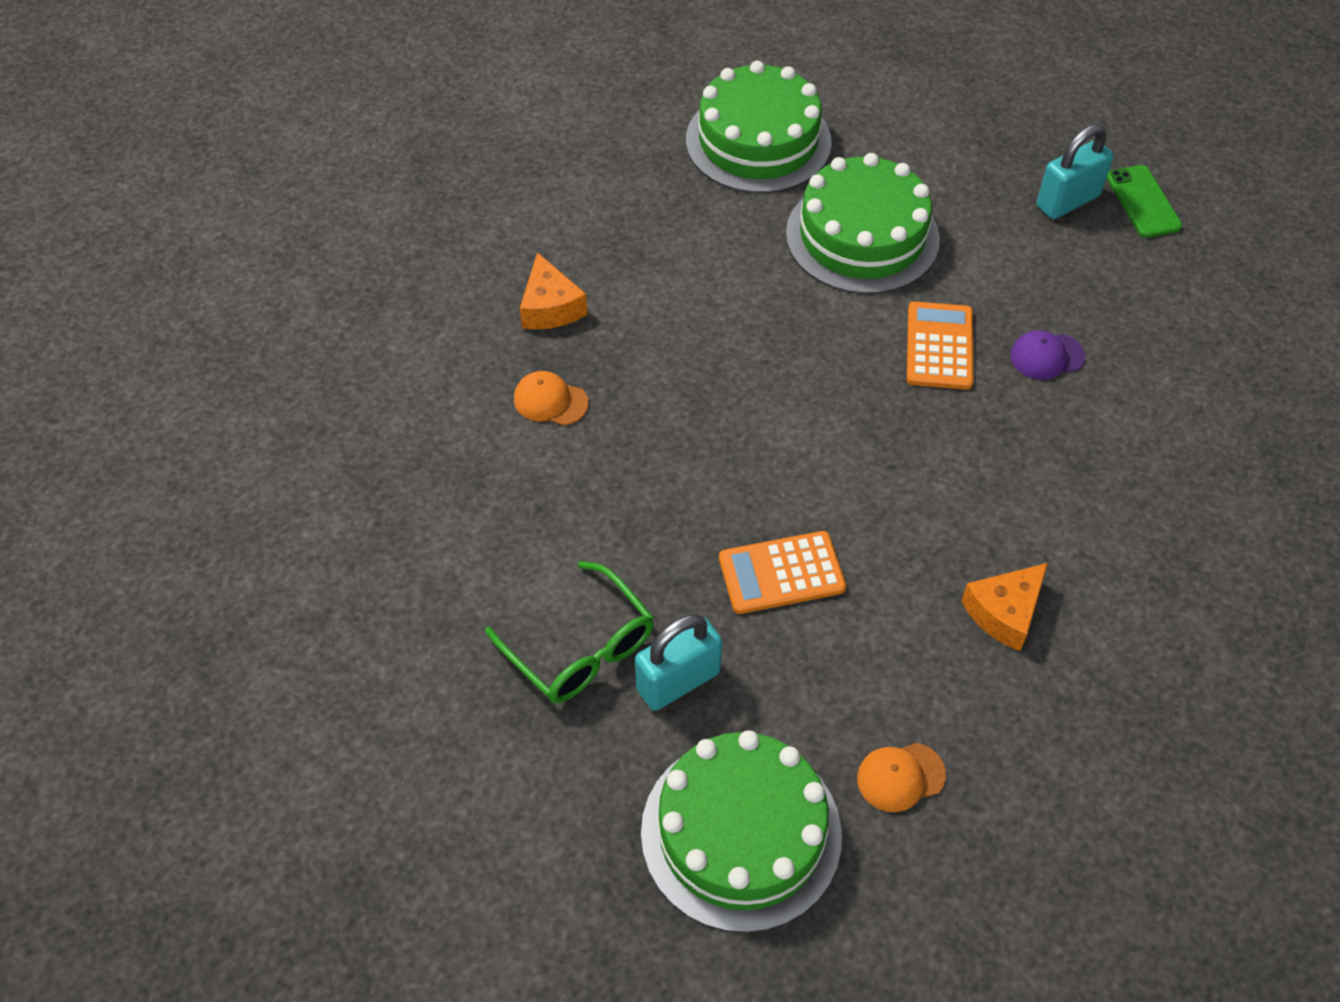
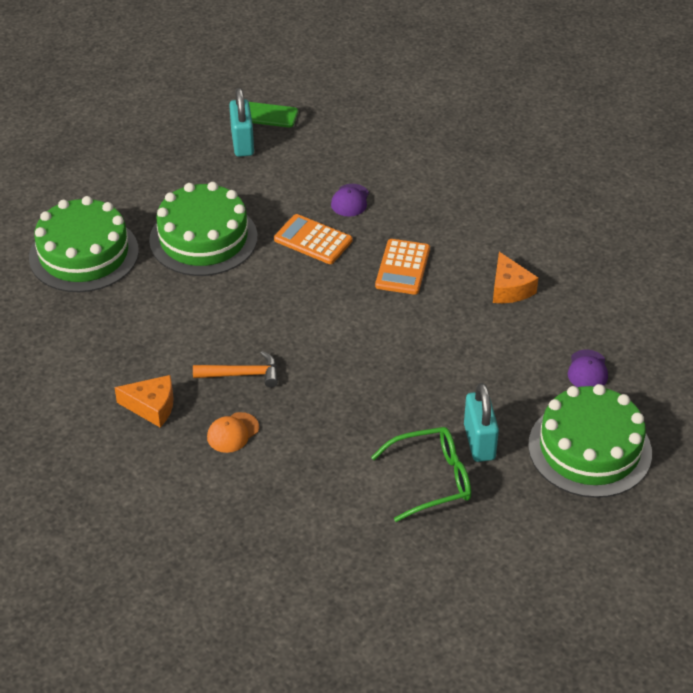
camera: 65 degrees left, 10 degrees down
(652, 371) = (242, 374): none -> orange hammer
(781, 573) = (431, 370): orange calculator -> orange calculator (402, 267)
(900, 777) = (587, 370): orange cap -> purple cap

